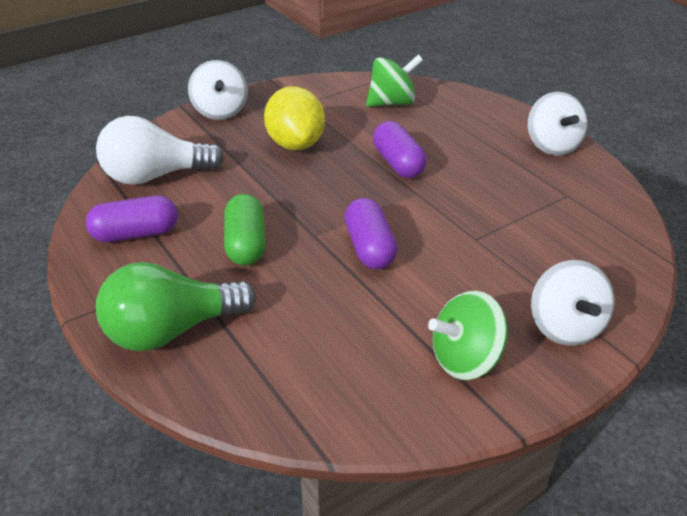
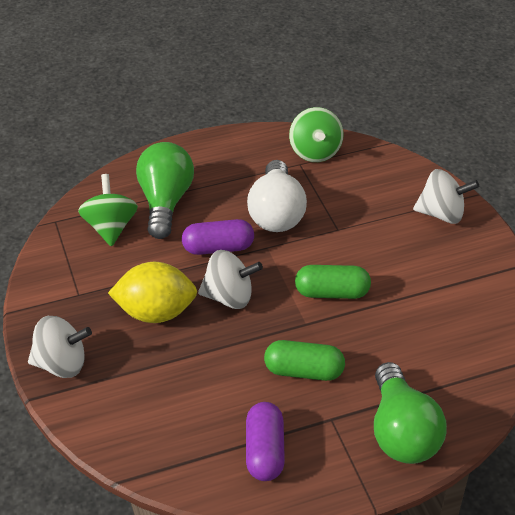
camera: 75 degrees left, 5 degrees up
(155, 176) = (170, 430): white light bulb -> white light bulb (276, 213)
(369, 248) = (332, 292): purple capsule -> green capsule
(444, 123) = (165, 202): none -> green light bulb
(465, 359) = (462, 270): green spinning top -> green spinning top (315, 152)
(552, 146) = (229, 149): white spinning top -> white spinning top (229, 297)

